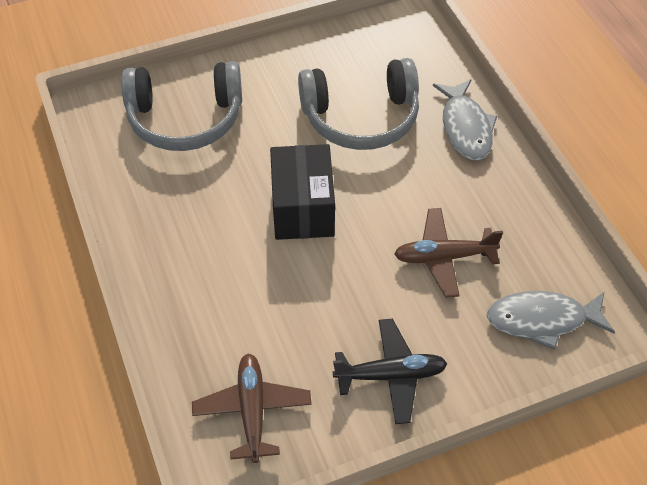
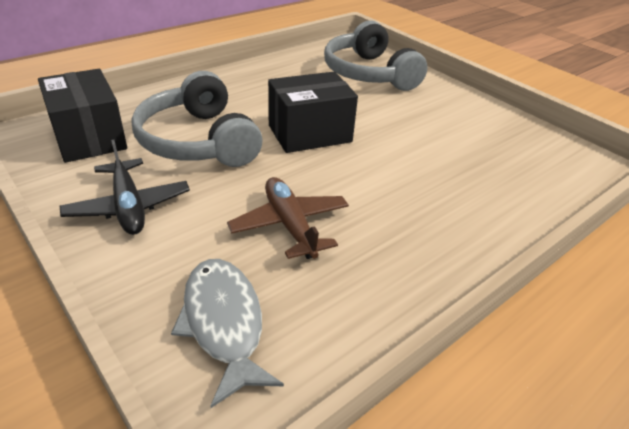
camera: 70 degrees right, 15 degrees down
(252, 410) = (89, 137): brown plane -> black box
(361, 118) = (438, 150): grey headphones -> grey headphones (198, 141)
(465, 128) = (485, 220): grey fish -> none

